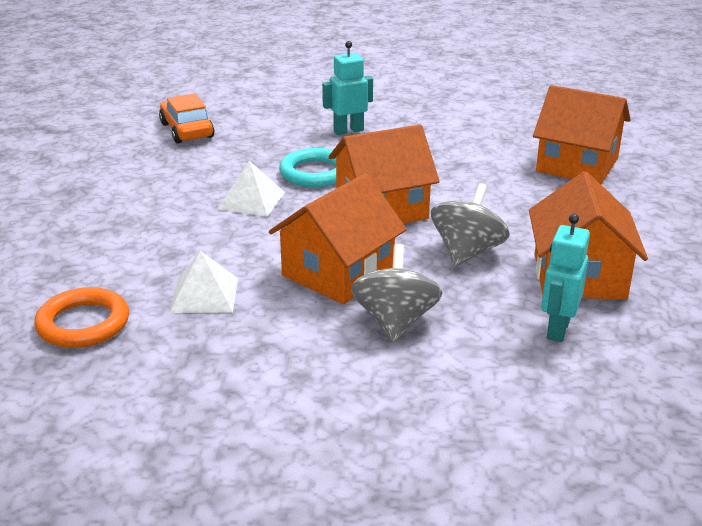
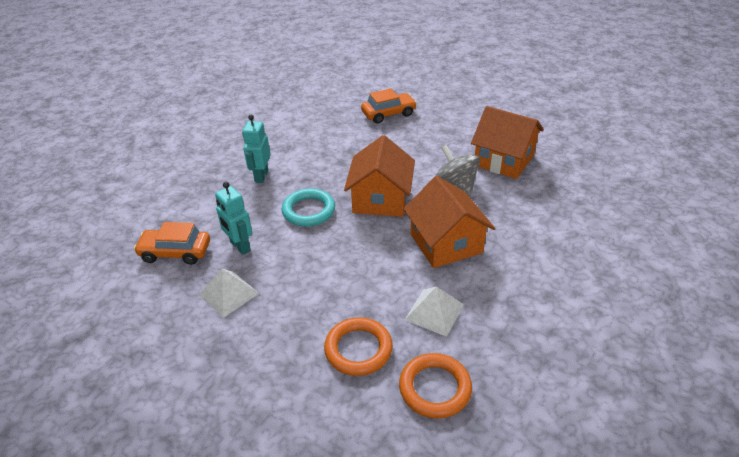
camera: 60 degrees left, 10 degrees up
(114, 262) = (358, 349): none -> orange ring
(251, 200) = (322, 252): white pyramid -> white pyramid (228, 294)
(395, 322) = (512, 239): grey spinning top -> none
(557, 329) = (548, 187): turquoise robot -> turquoise robot (240, 246)
(577, 165) = (388, 114): orange house -> orange car

